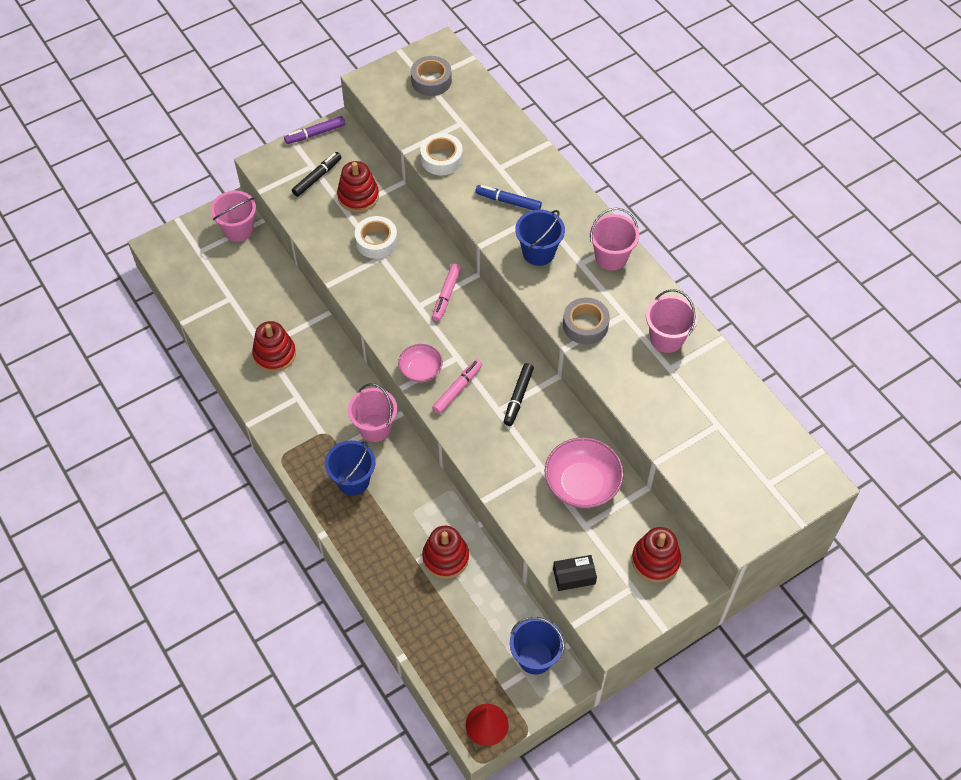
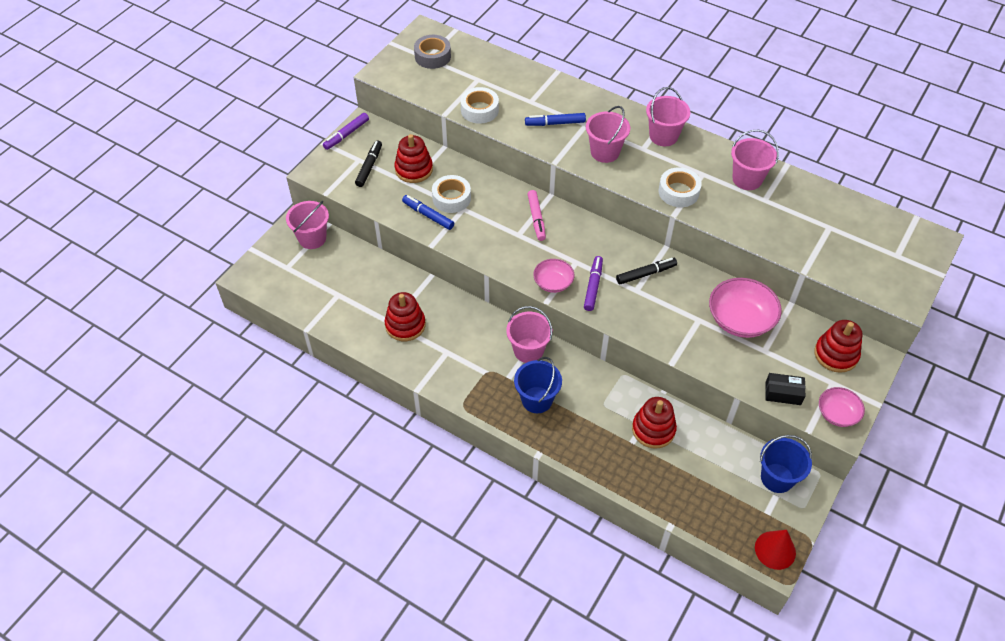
camera: 25 degrees left, 5 degrees down
(343, 251) = (428, 215): none -> blue marker
(457, 389) = (593, 286): pink marker -> purple marker
(518, 397) = (646, 274): black marker -> black marker turned 105 degrees counterclockwise
(538, 252) = (605, 152): blue bucket -> pink bucket
(574, 576) = (783, 393): black box -> black box turned 45 degrees clockwise
(585, 325) = (678, 192): grey tape -> white tape
(614, 620) = (837, 414): none -> pink bowl

